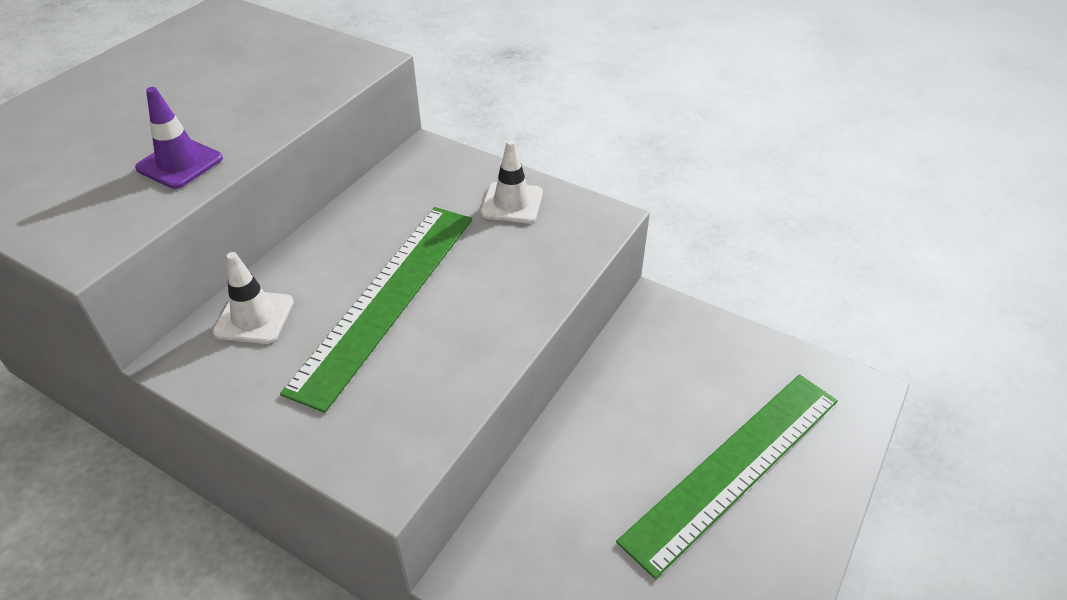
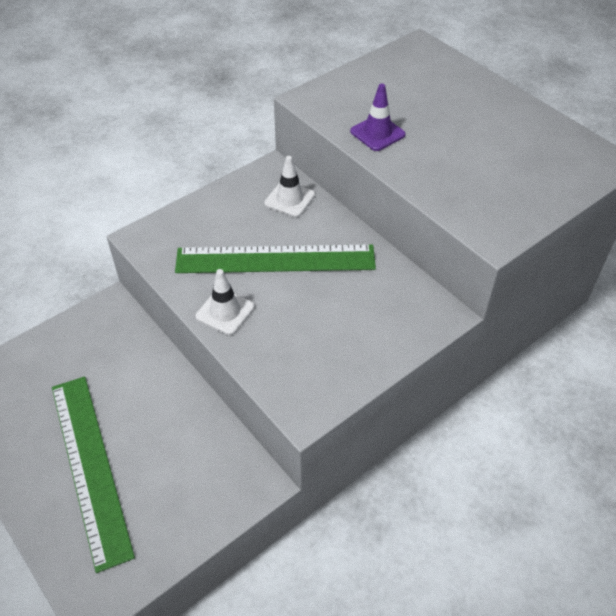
camera: 110 degrees right, 5 degrees up
(386, 298) = (275, 259): green ruler -> green ruler turned 45 degrees counterclockwise
(512, 203) = (348, 353): white traffic cone -> white traffic cone (225, 312)

